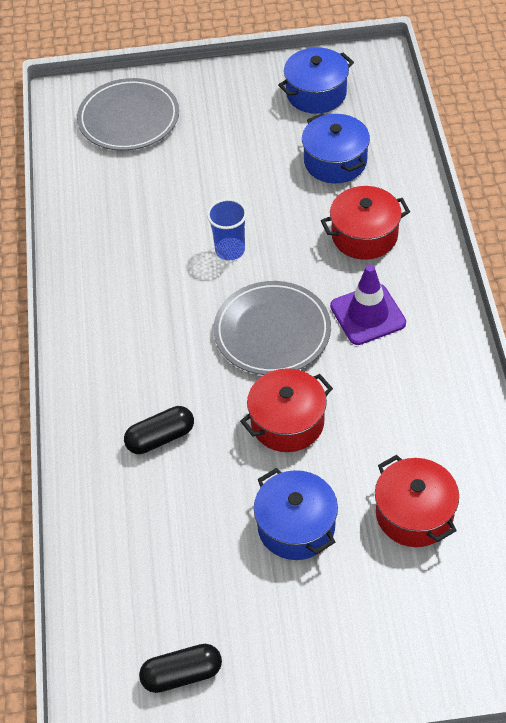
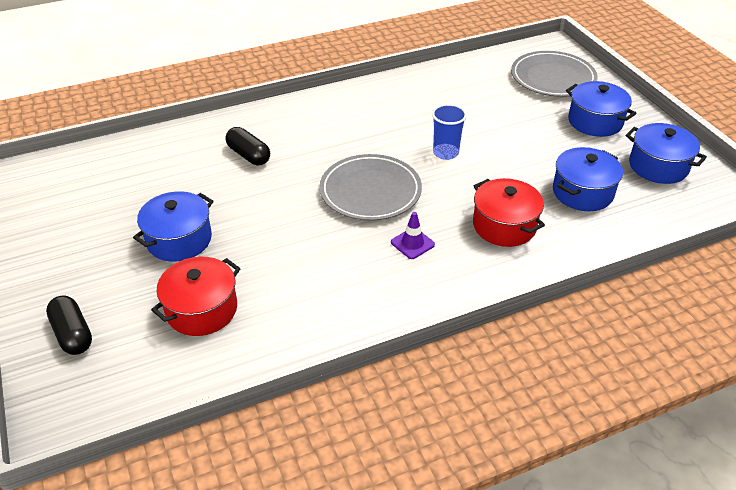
camera: 70 degrees right, 10 degrees down
(182, 674) = (46, 206): black capsule -> black capsule (73, 334)
(225, 113) = (595, 121): none -> blue pot
(287, 422) = (280, 216): red pot -> none
(367, 315) = (412, 243): purple traffic cone -> purple traffic cone, size x0.59

